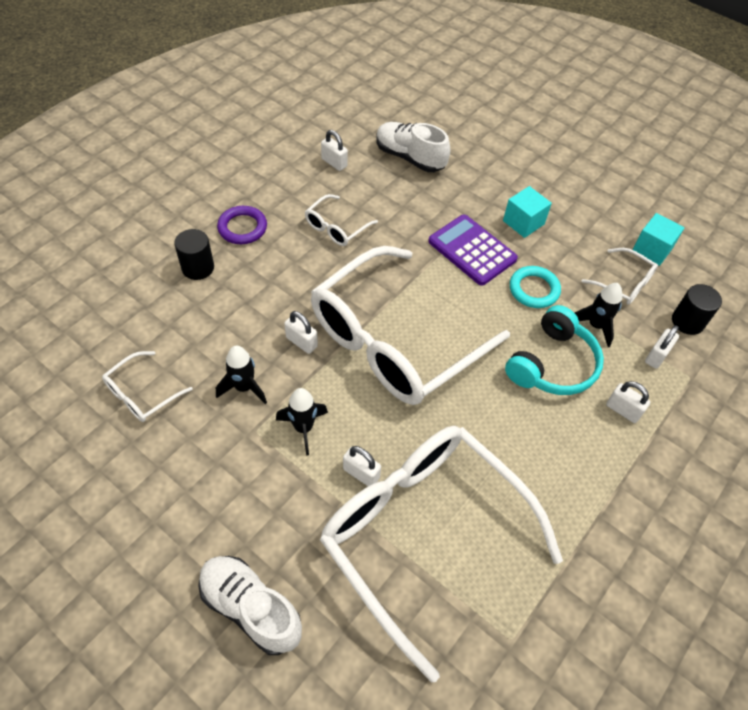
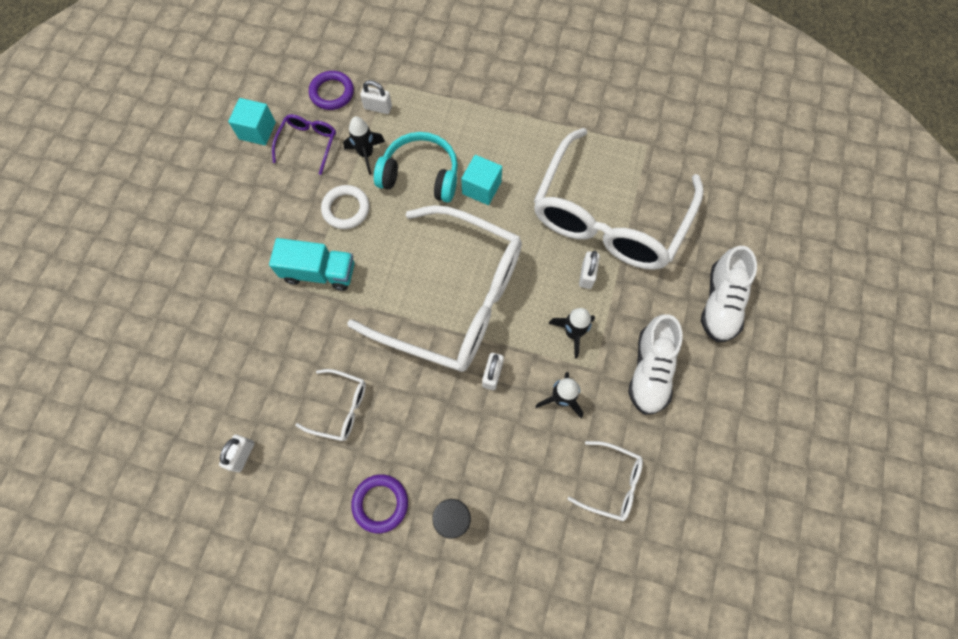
camera: 110 degrees left, 15 degrees up
(410, 157) = (204, 377): white shoe -> white shoe (650, 371)
(472, 250) = (319, 272): purple calculator -> turquoise truck
(523, 222) = (263, 240): turquoise cube -> turquoise cube (481, 188)
(534, 289) = (346, 209): turquoise ring -> white ring
(623, 410) = (441, 120): white padlock -> none
(624, 283) = (308, 144): white glasses -> purple glasses
(687, 322) = (332, 93): black cylinder -> purple ring

